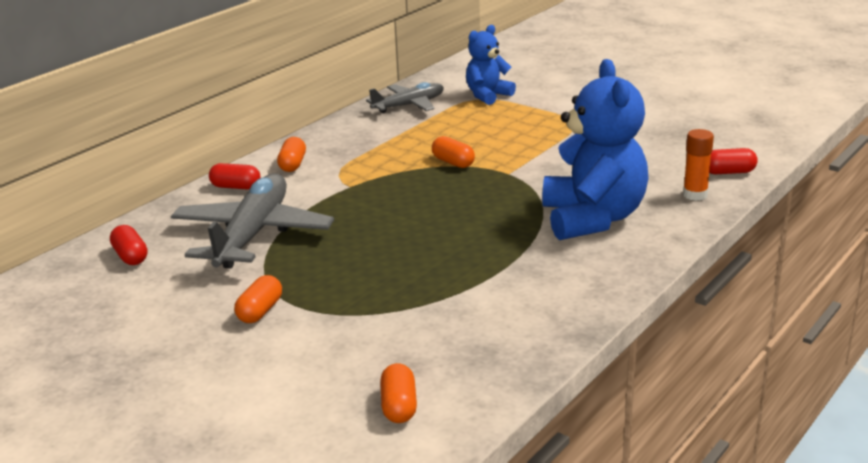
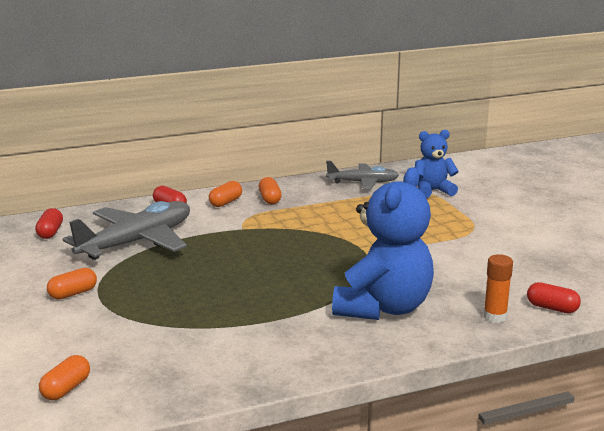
camera: 30 degrees right, 5 degrees down
(453, 162) = (337, 233): orange capsule -> orange capsule (270, 199)

